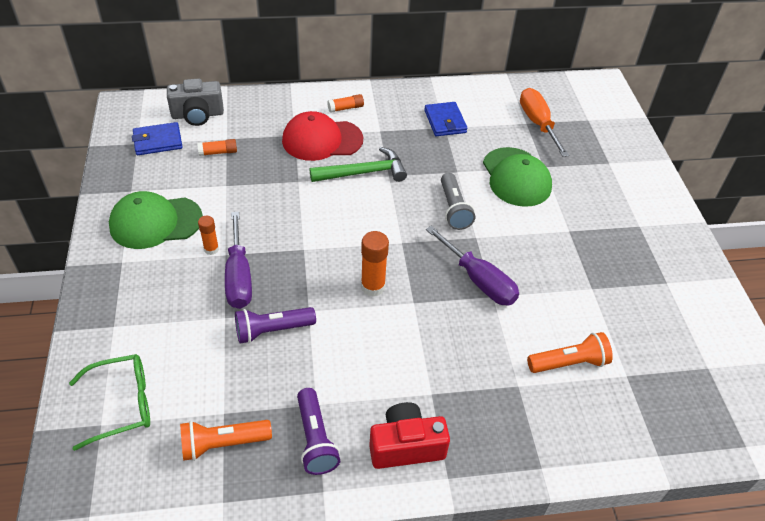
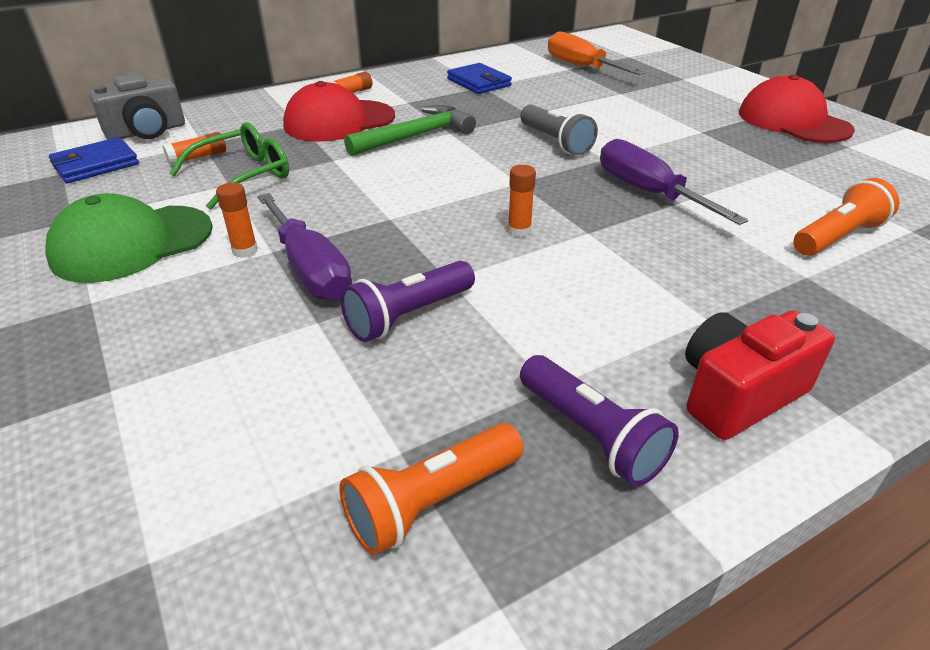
camera: 20 degrees left, 10 degrees down
(122, 404) = (183, 507): green glasses -> green glasses (243, 176)
(373, 286) = (519, 231): orange glue stick -> orange glue stick, size x0.62
(479, 280) = (648, 192): purple screwdriver -> purple screwdriver turned 150 degrees counterclockwise
(516, 177) = (600, 105): green cap -> none
(650, 241) = (793, 121): none -> red cap

